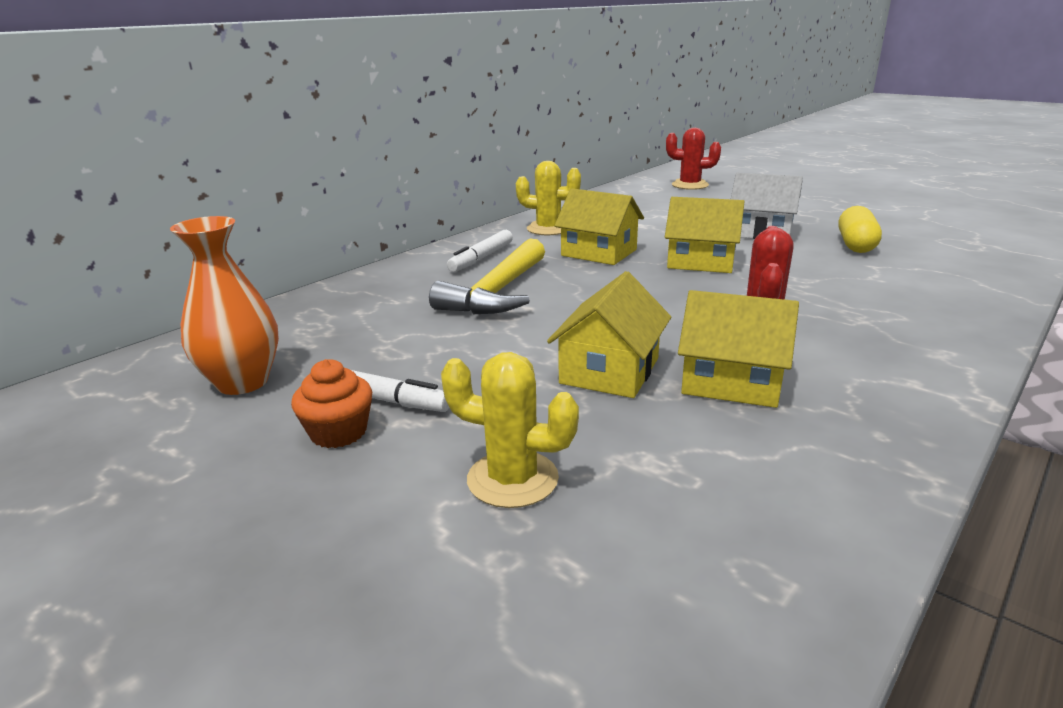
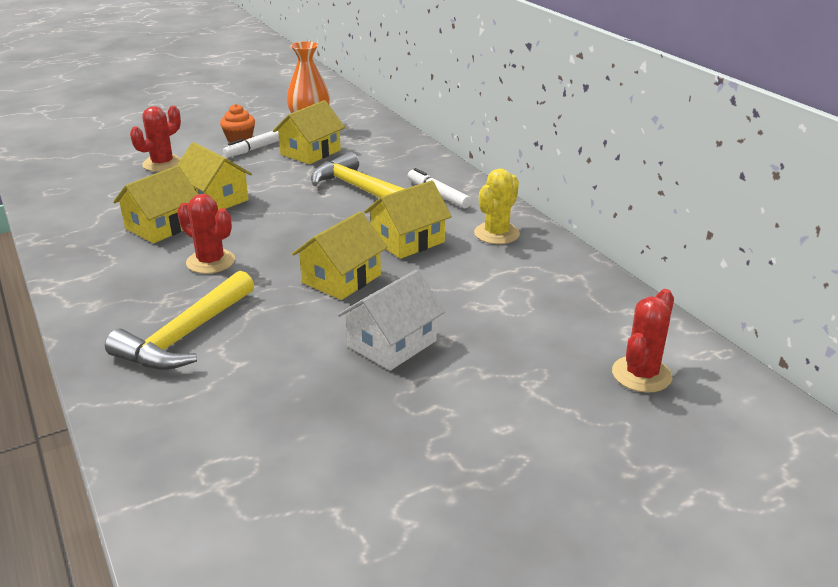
camera: 110 degrees right, 5 degrees up
(384, 349) = (310, 152): none -> yellow house
(512, 479) = (162, 164): yellow cactus -> red cactus
(855, 245) = (298, 384): yellow capsule -> none
(888, 293) = (185, 336): none -> yellow hammer

